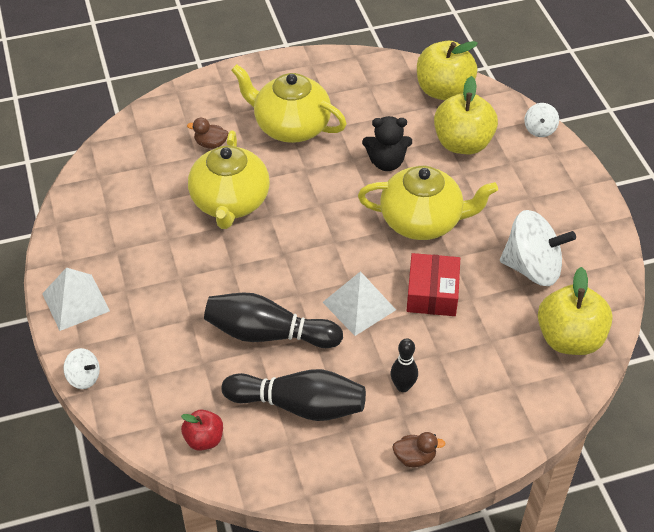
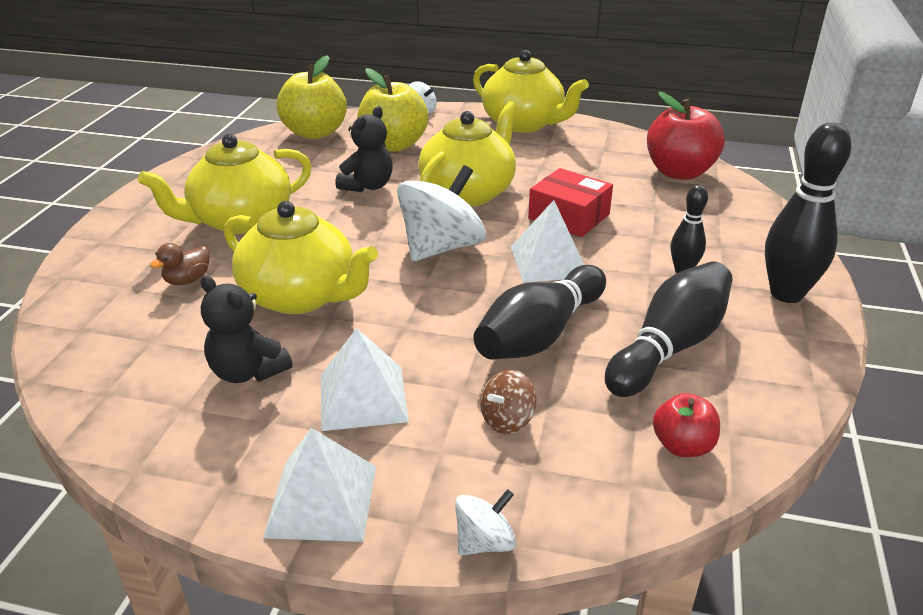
camera: 60 degrees left, 15 degrees down
(148, 220) = (248, 372): none -> black teddy bear
(158, 279) = (363, 397): none -> white pyramid
(178, 350) = (507, 420): none -> brown spinning top
(415, 457) = (786, 294): brown duck -> black bowling pin
(532, 268) = (581, 162): white spinning top -> white spinning top (441, 247)
(569, 339) = (679, 172): yellow apple -> red apple
(575, 203) = (524, 124): none -> yellow teapot

